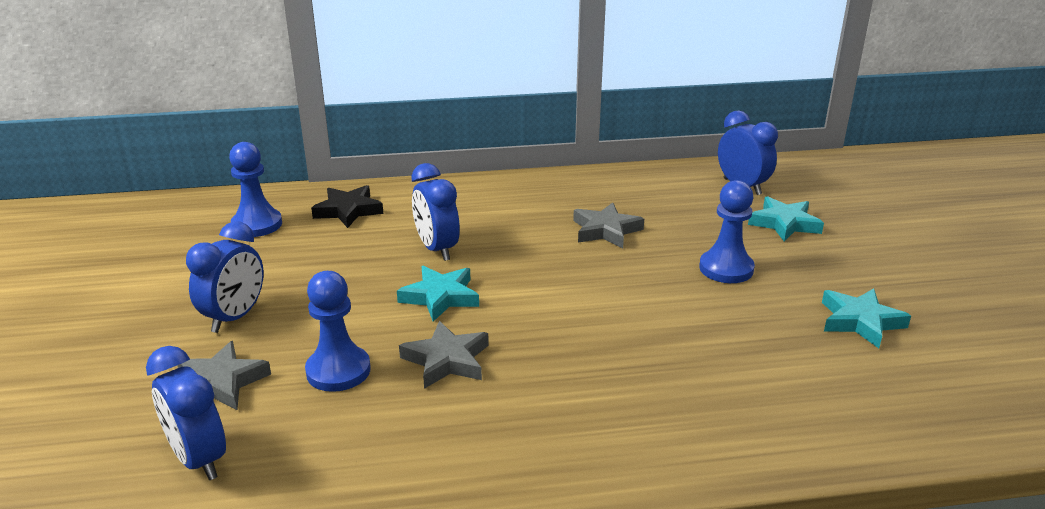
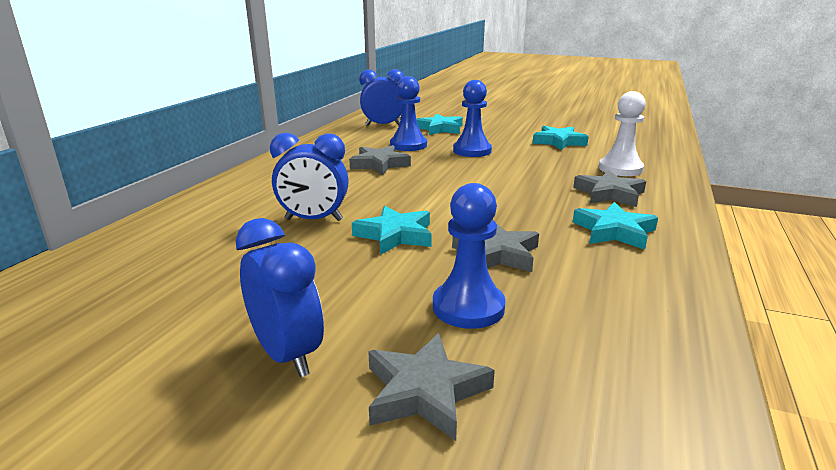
camera: 60 degrees left, 5 degrees down
(199, 459) = (578, 437): blue clock -> none
(257, 225) = (87, 299): blue pawn -> blue pawn (408, 145)
(348, 210) = (166, 242): black star -> none
(566, 423) = (614, 231): none -> turquoise star
(687, 401) = (609, 194): none -> grey star
(803, 395) = (620, 169): none -> white pawn

